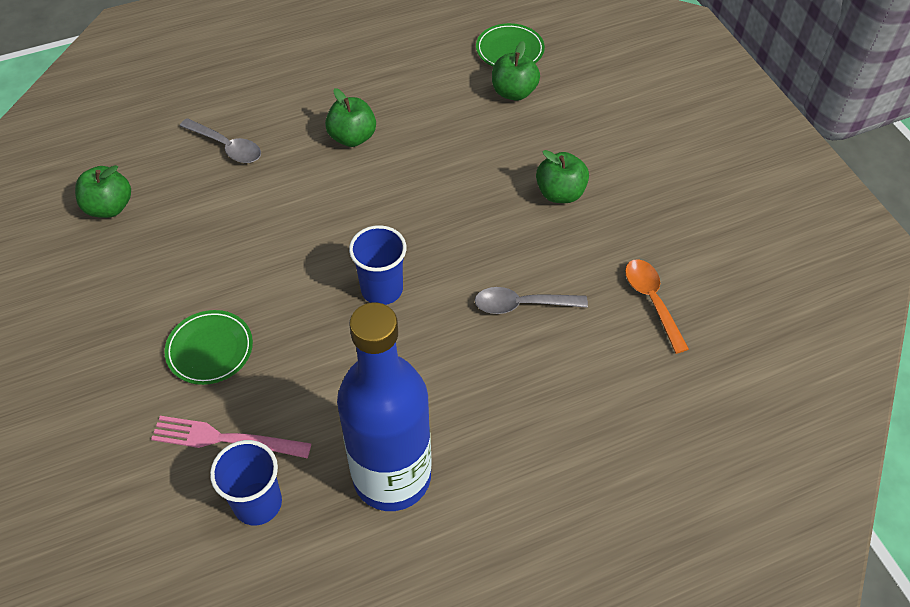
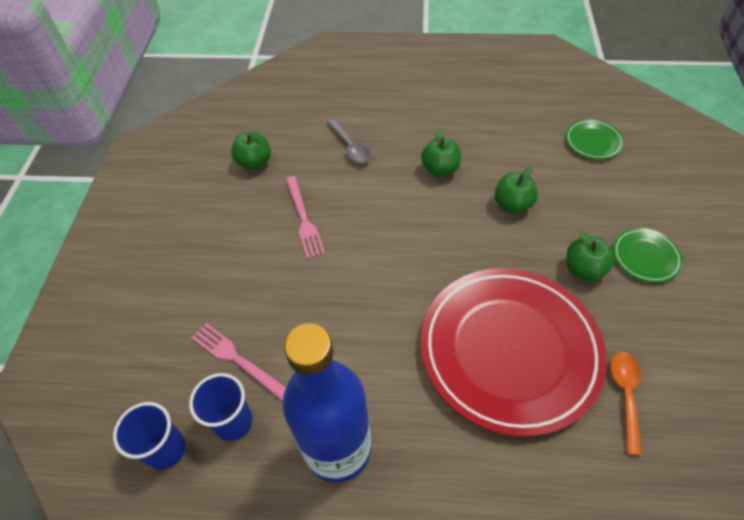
camera: 30 degrees right, 0 degrees up
(210, 350) = (263, 288): green plate -> green plate (645, 257)
(215, 253) = (303, 219): none -> pink fork
(382, 289) = (405, 292): blue cup -> blue cup (166, 449)
(513, 92) = (581, 175): green apple -> green apple (512, 204)
(522, 305) = (509, 350): grey spoon -> red plate

